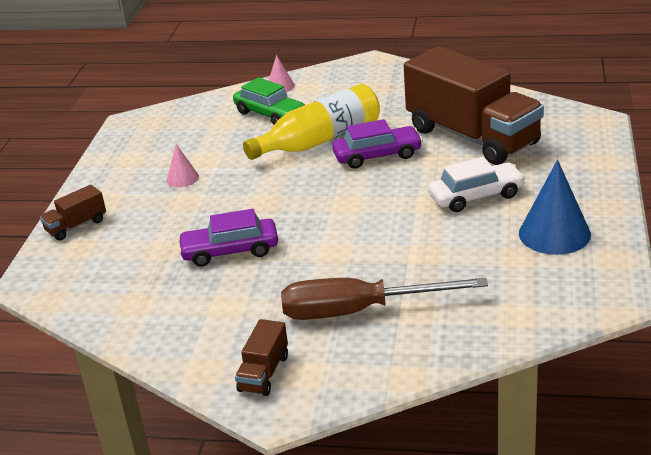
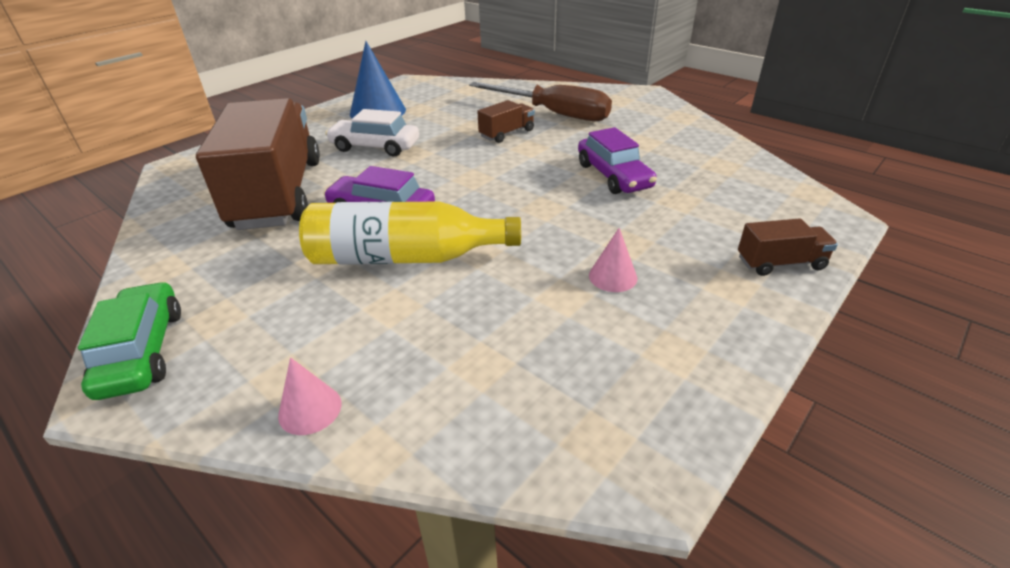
camera: 150 degrees left, 5 degrees up
(230, 251) = (613, 176): purple car -> purple car turned 45 degrees clockwise
(264, 373) = (642, 105): brown truck -> brown truck (507, 133)
(270, 114) = (403, 340): green car -> green car (142, 351)

